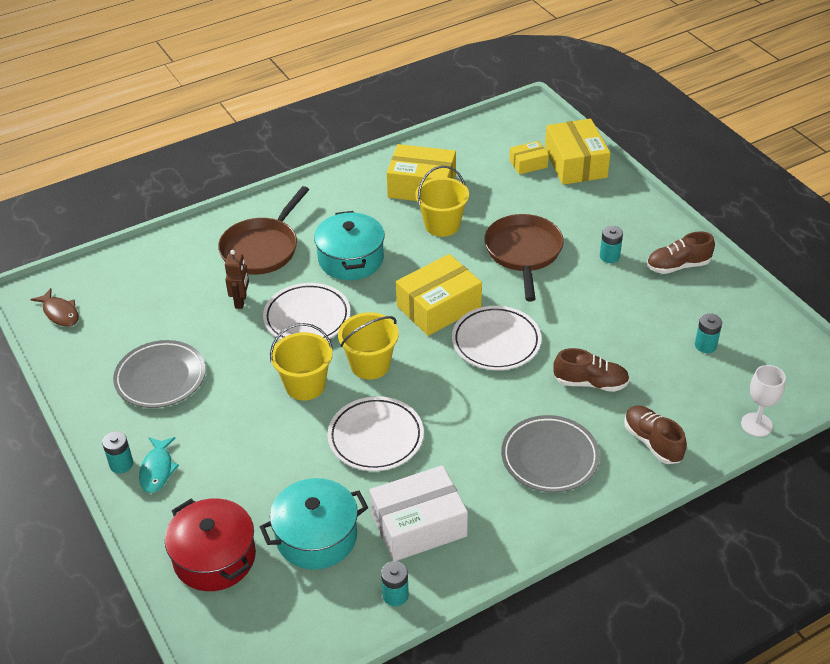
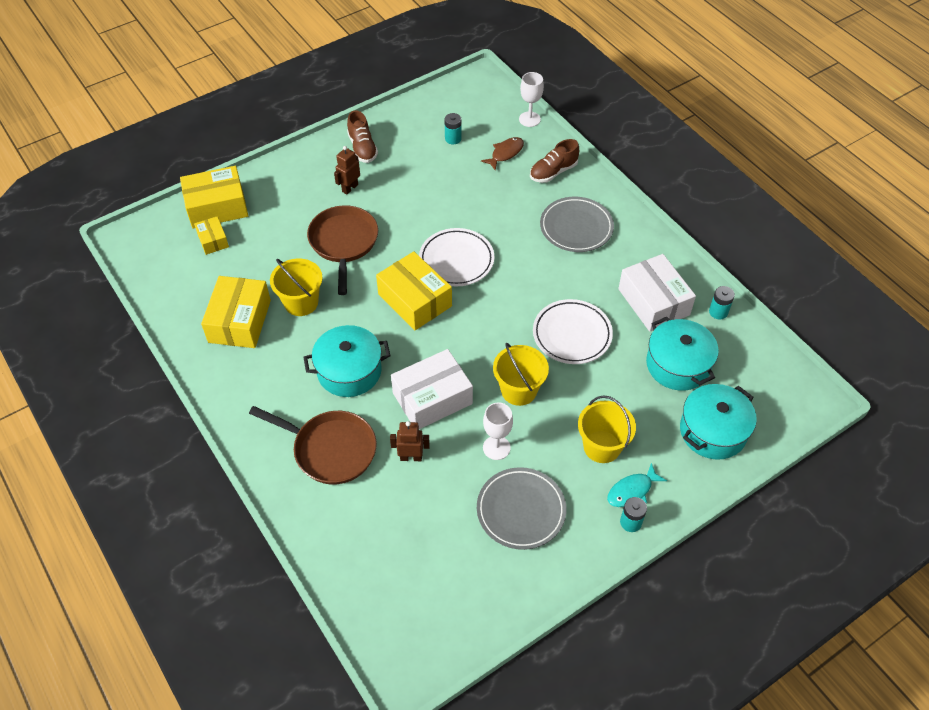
camera: 95 degrees left, 10 degrees up
(60, 313) = (433, 632): brown fish -> brown fish (505, 153)
(157, 470) = (632, 491): turquoise fish -> turquoise fish turned 150 degrees clockwise
(214, 557) = (713, 431): red pot -> turquoise pot
(237, 363) = (496, 447): none -> white goblet
(307, 317) = (432, 398): white plate -> white box
(370, 365) = (490, 345): yellow bucket -> yellow bucket (602, 446)
(523, 253) = (343, 243): brown pan -> brown pan turned 90 degrees clockwise
(590, 383) = (498, 203): brown shoe -> none
(609, 256) = (350, 188): turquoise battery -> brown robot

